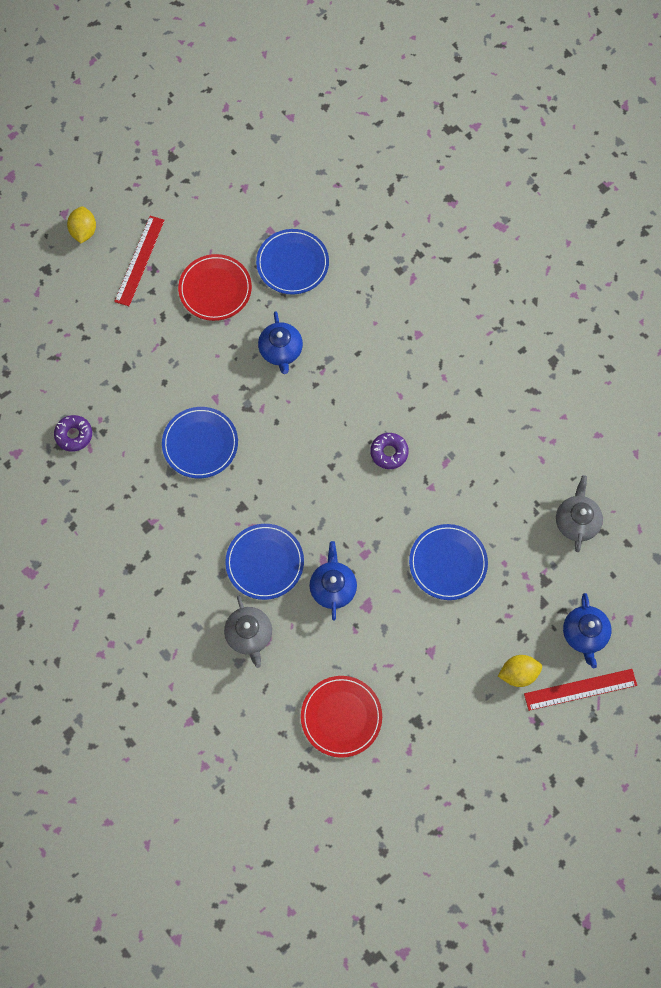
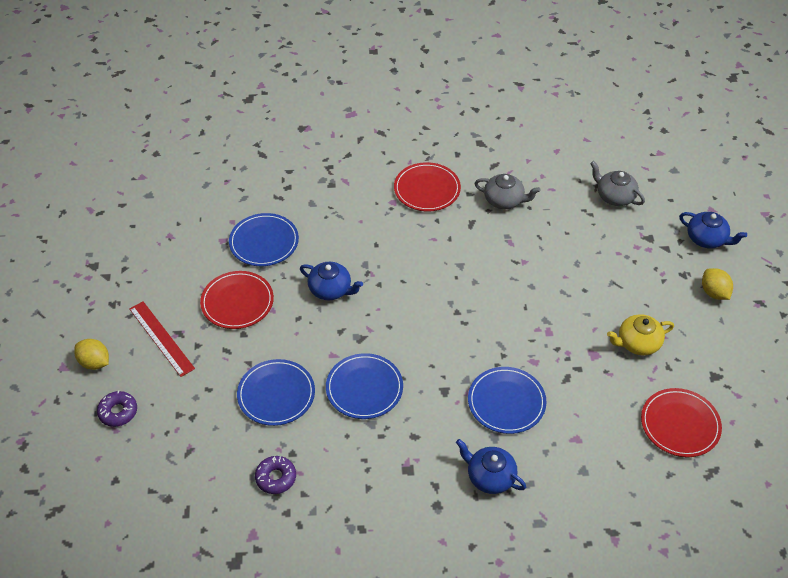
camera: 55 degrees left, 20 degrees down
(249, 635) = (564, 449): grey teapot -> grey teapot (504, 200)
(333, 587) = (562, 368): blue teapot -> blue teapot (490, 476)
(389, 453) = (475, 271): purple donut -> purple donut (118, 412)
(406, 636) = (637, 343): none -> yellow teapot
(448, 563) = (594, 285): blue plate -> blue plate (276, 394)
(456, 352) = (427, 189): none -> red plate
(518, 673) = (714, 293): yellow lemon -> yellow lemon turned 45 degrees counterclockwise
(580, 689) = (749, 264): red ruler -> none

